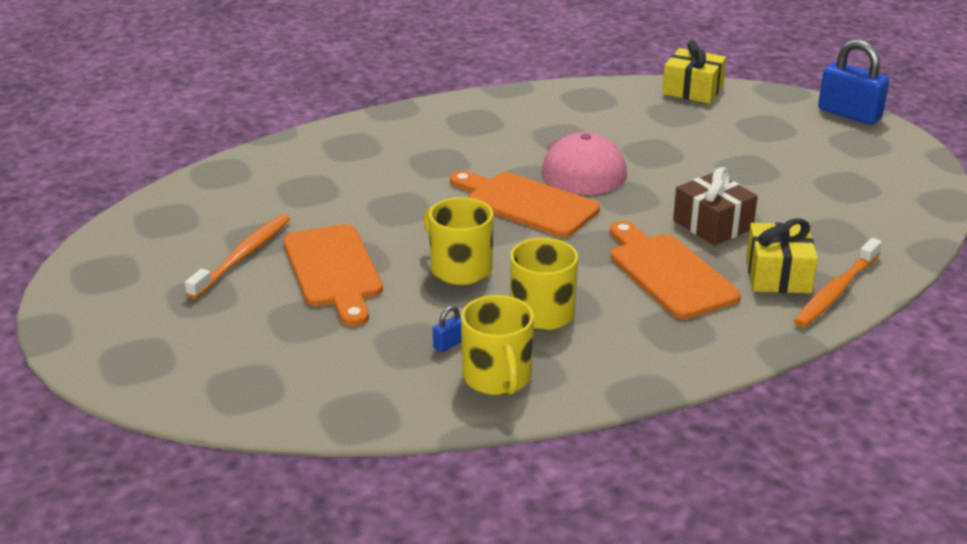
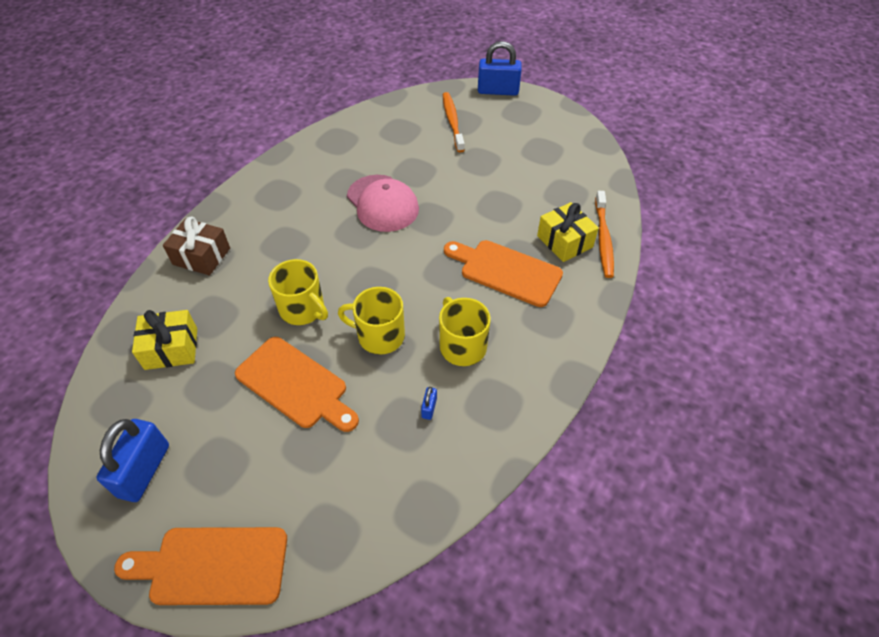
camera: 35 degrees left, 20 degrees up
(138, 272) = (144, 470): none -> blue padlock
(243, 256) = (216, 407): orange toothbrush -> orange toothbrush (452, 121)
(497, 377) = (482, 420): yellow mug -> yellow mug (303, 309)
(526, 203) = (374, 254): orange cutting board -> orange cutting board (212, 566)
(692, 90) = (395, 107): yellow gift -> yellow gift (171, 348)
(712, 225) = (498, 218): brown gift -> brown gift (201, 256)

